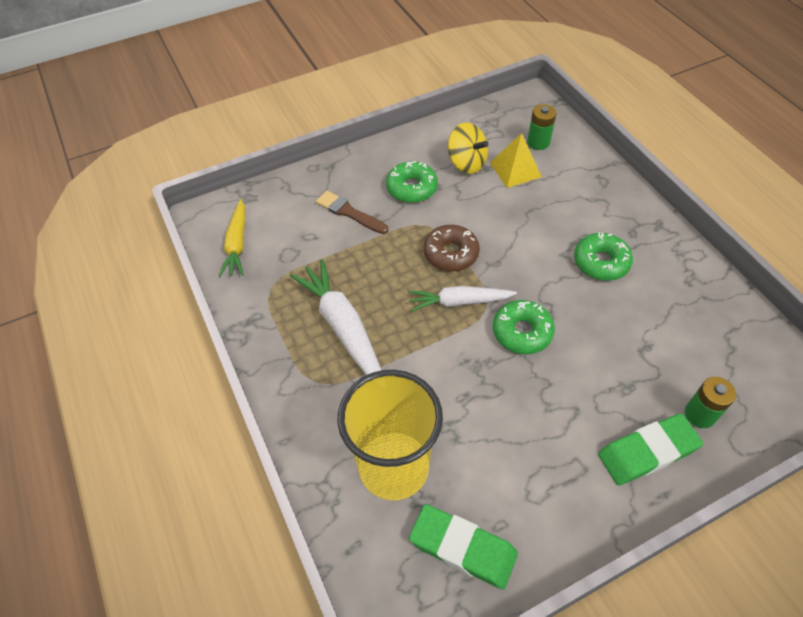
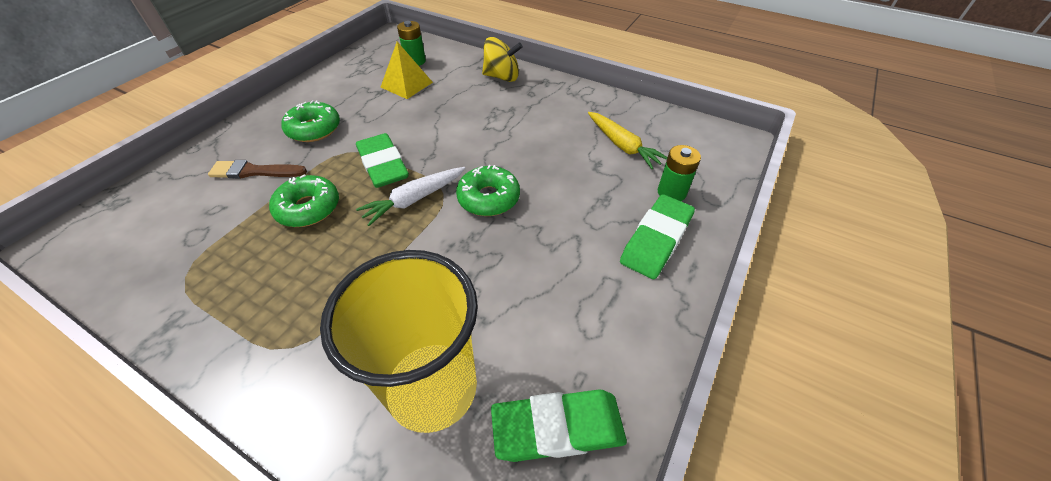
camera: 35 degrees left, 5 degrees down
(237, 244) = (118, 253): yellow carrot -> yellow carrot (622, 146)
(343, 327) = (297, 276): white carrot -> none
(451, 254) = (383, 165): brown donut -> green eraser
(466, 163) = (359, 94): yellow spinning top -> yellow spinning top (502, 77)
(601, 262) = (520, 121): green donut -> green donut (308, 208)

